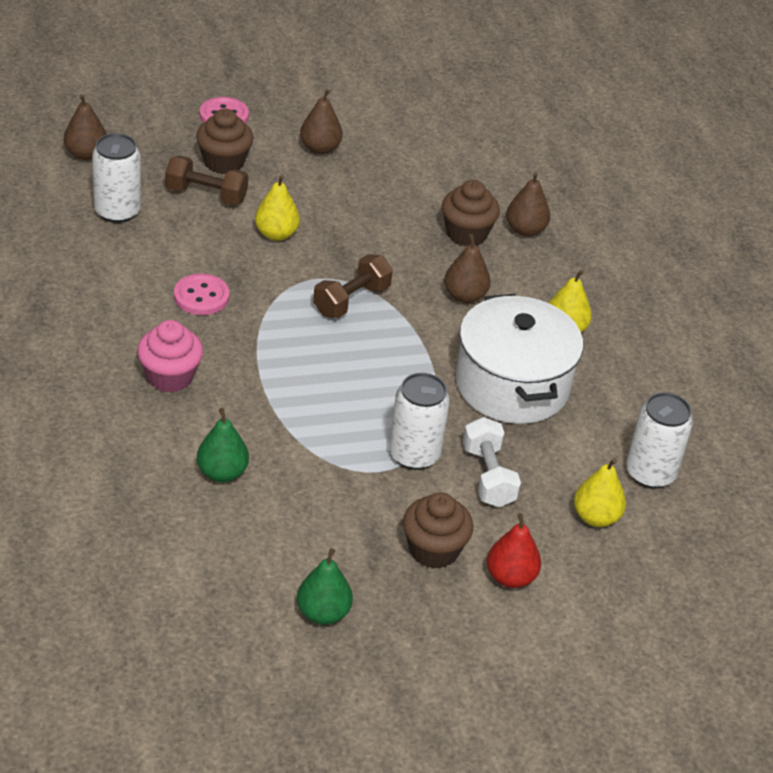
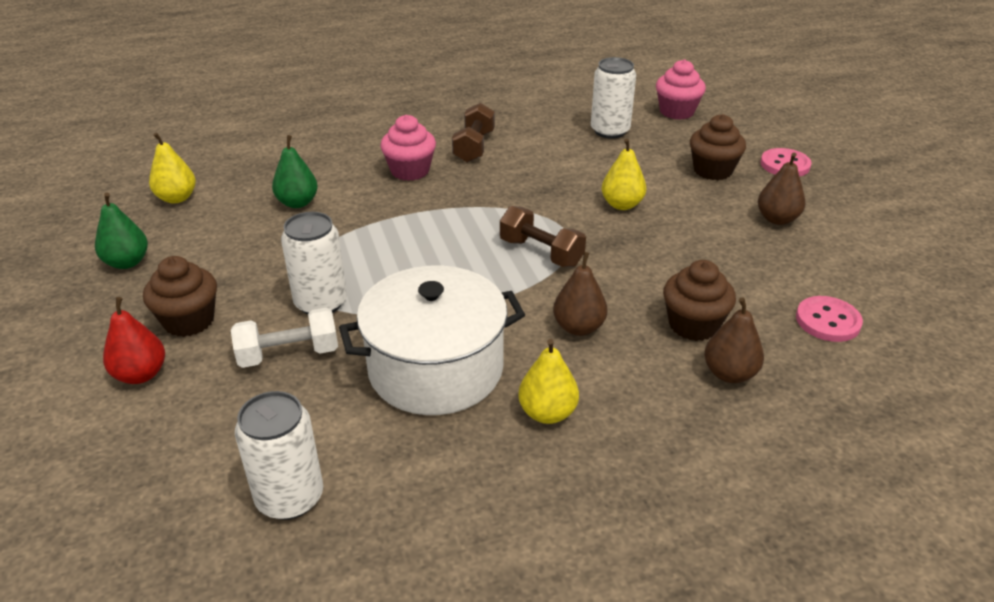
camera: 90 degrees right, 5 degrees down
(86, 154) = (676, 112): brown pear -> pink cupcake
(201, 296) = (515, 176): pink button -> pink button (828, 321)
(206, 195) = (658, 166): brown dumbbell -> brown dumbbell (474, 147)
(595, 517) = (218, 443): yellow pear -> yellow pear (177, 198)

